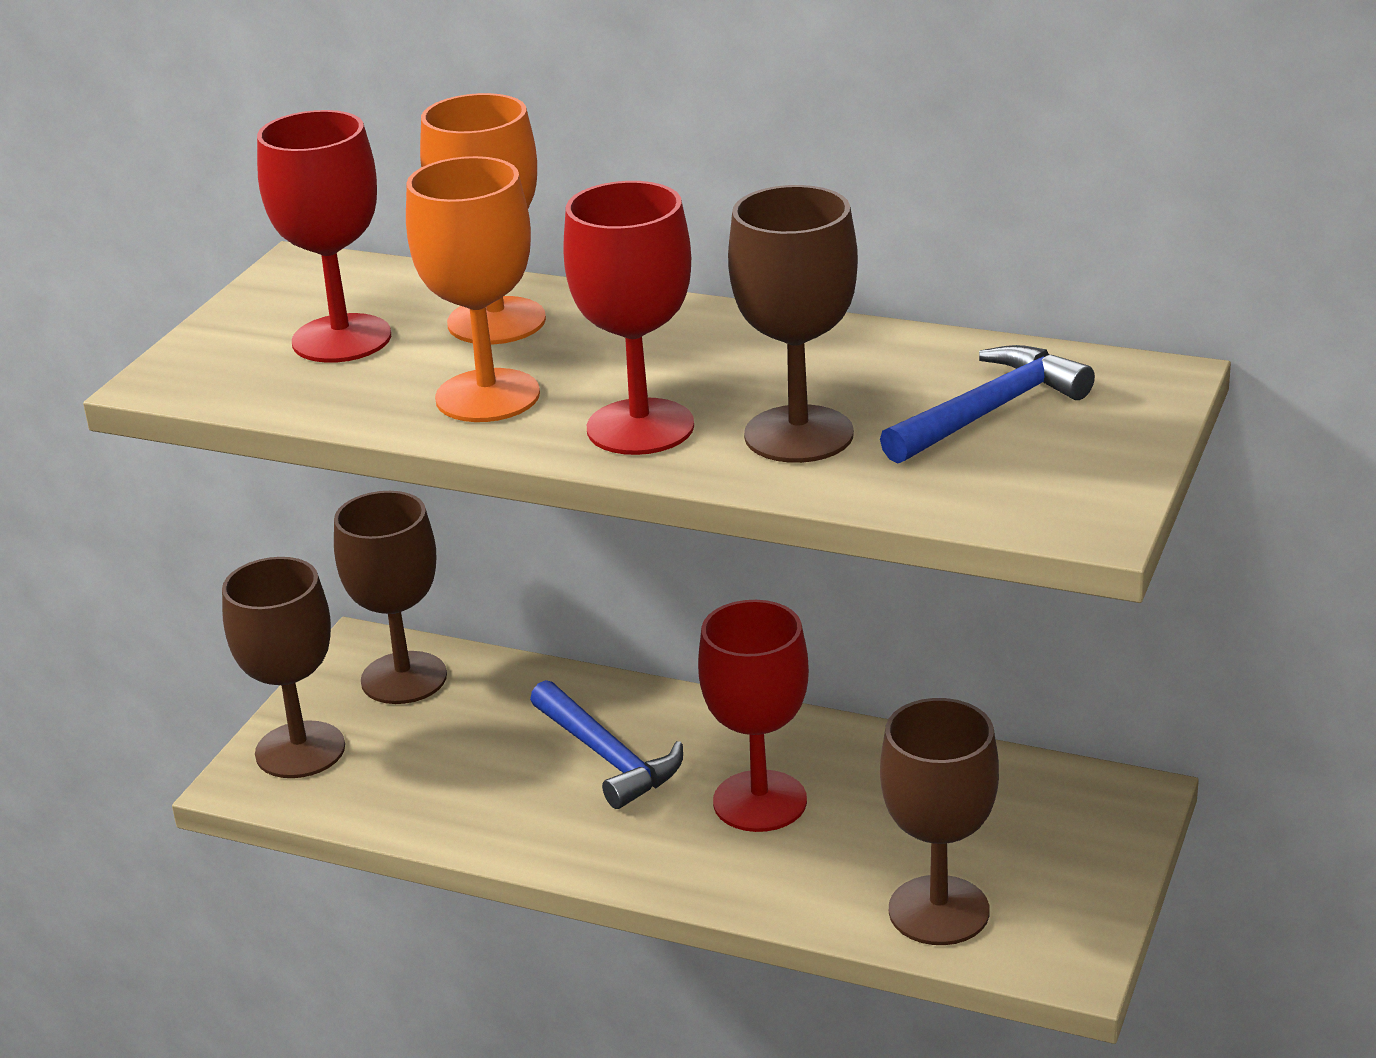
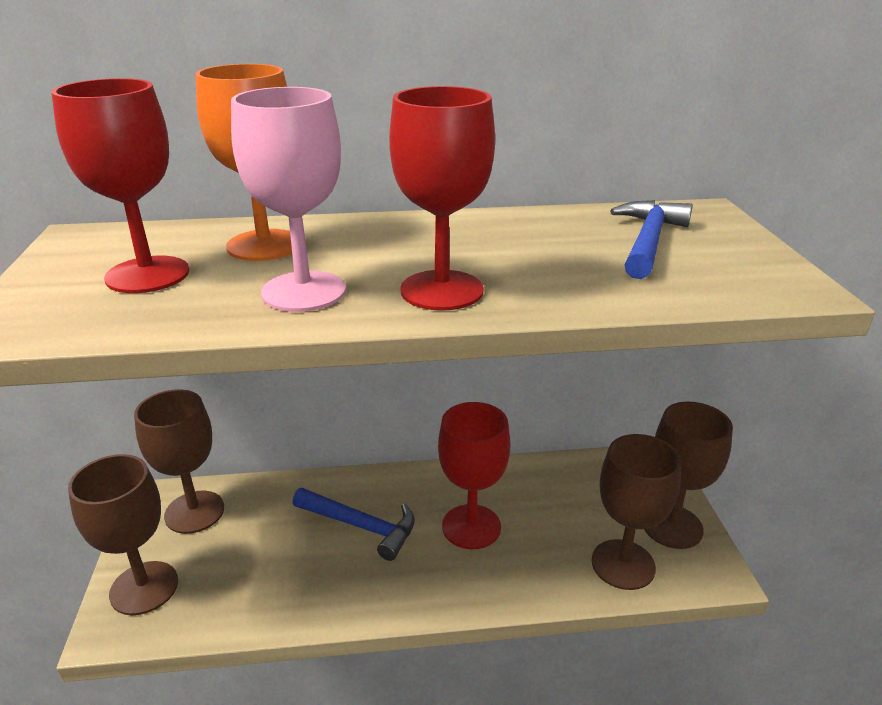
camera: 30 degrees left, 0 degrees up
(487, 396) = (304, 291): orange goblet -> pink goblet
(798, 435) = (555, 274): brown goblet -> brown goblet (672, 526)

